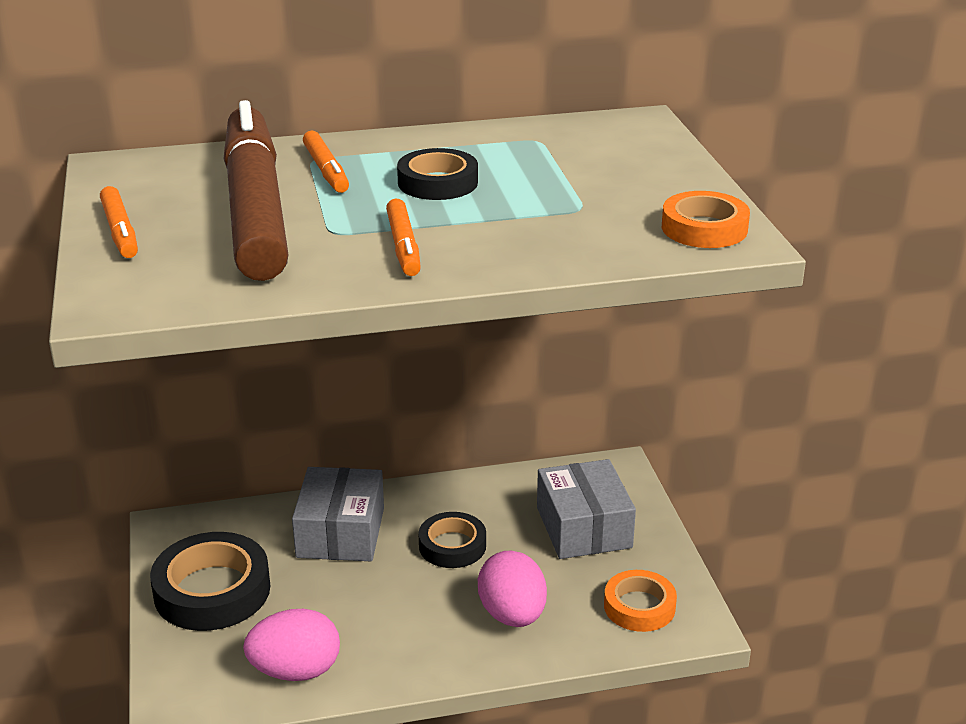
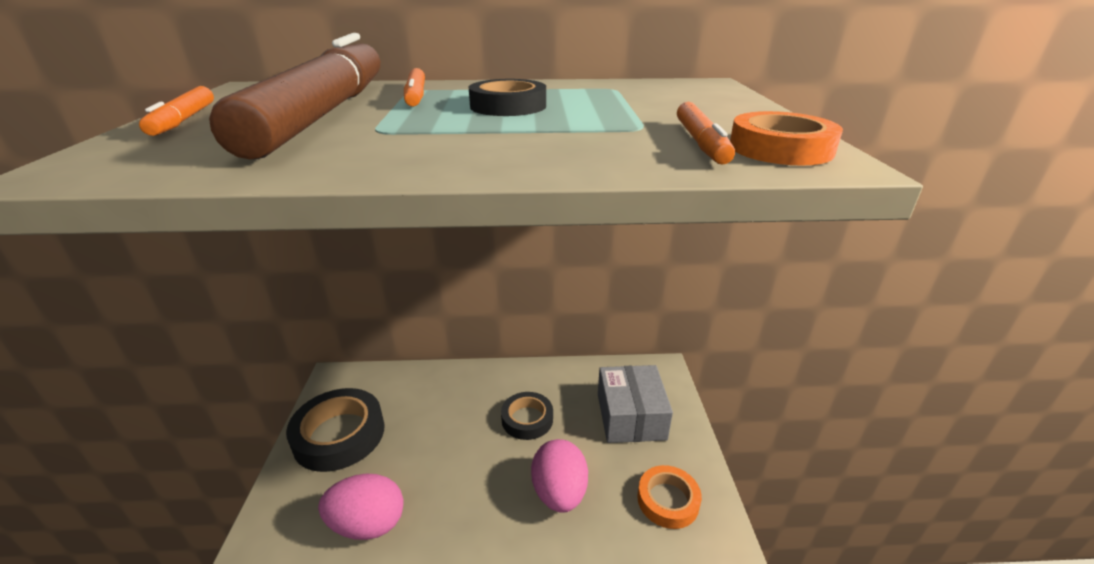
camera: 10 degrees right, 0 degrees up
(340, 532) = (449, 397): grey box -> none
(403, 246) = (436, 144): orange marker -> orange marker (701, 142)

